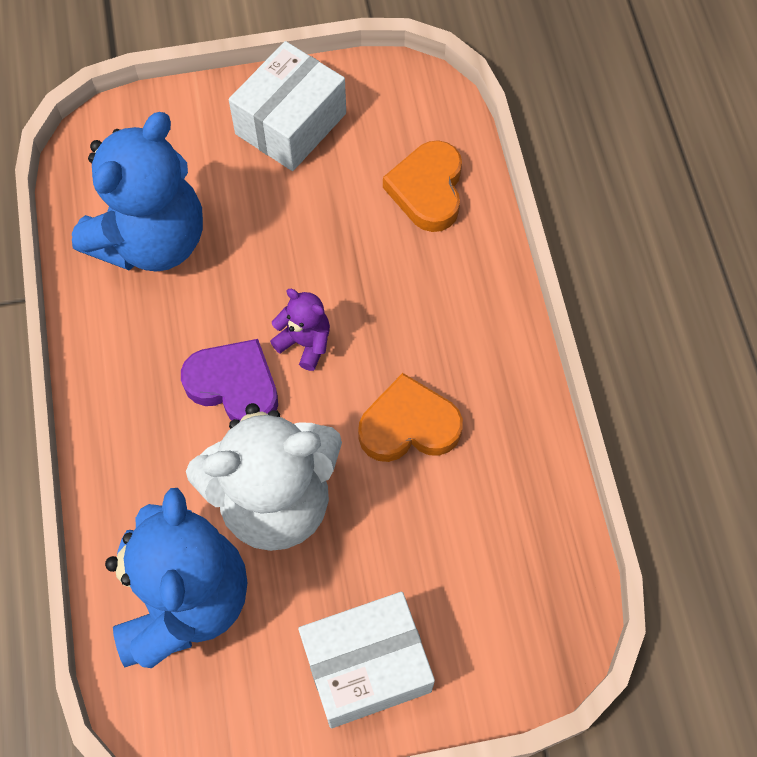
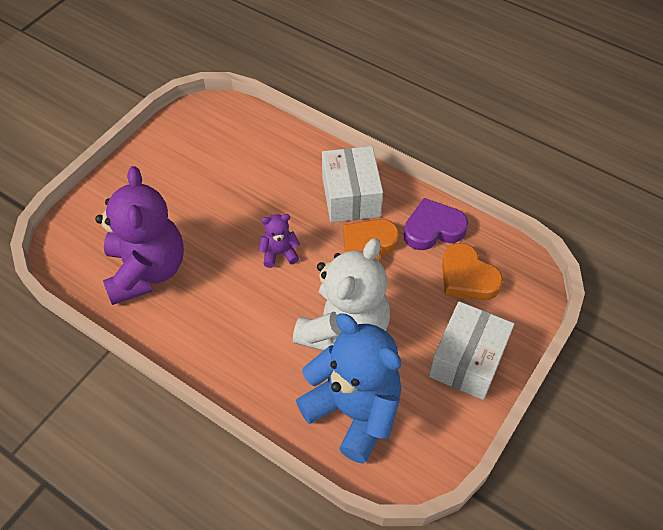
camera: 45 degrees left, 10 degrees down
(152, 240) = (146, 270): blue teddy bear -> purple teddy bear
(234, 386) = (267, 299): purple heart -> purple heart (433, 229)
(291, 124) = (160, 167): white box -> white box (351, 196)
(427, 190) = (261, 147): orange heart -> orange heart (467, 277)

